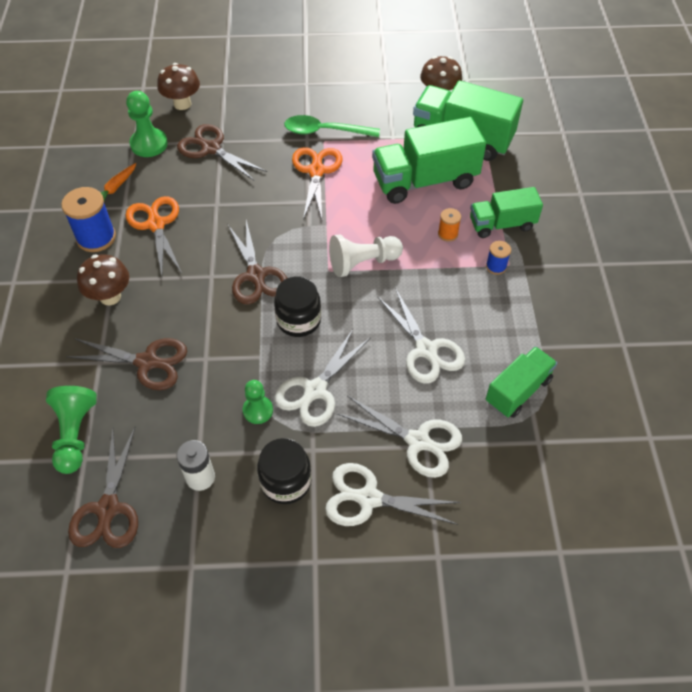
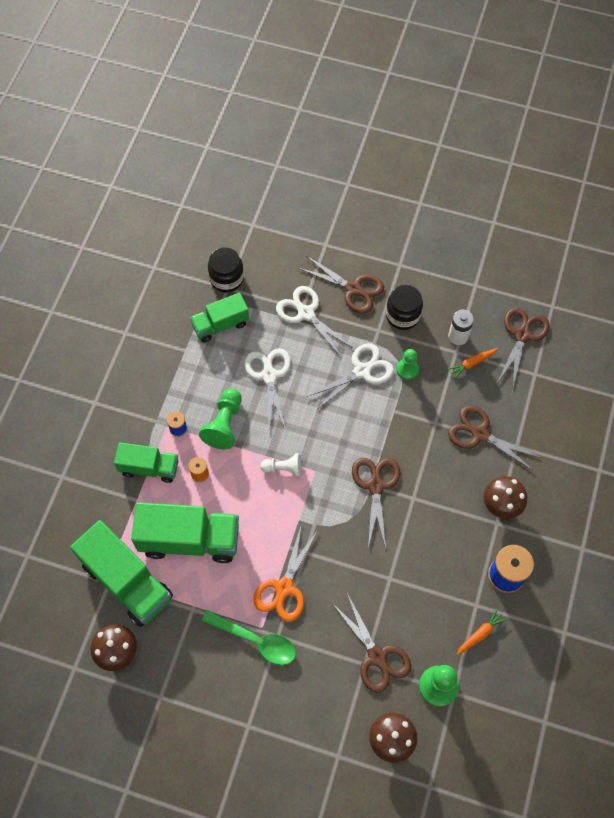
camera: 160 degrees left, 10 degrees up
(75, 434) = (540, 393): green pawn -> green pawn (224, 424)
(156, 224) = (449, 572): orange scissors -> none
(173, 445) = (472, 363): none -> orange carrot
(298, 320) = (354, 432): black jar -> black jar (227, 279)
(363, 263) = (283, 468): white pawn -> white pawn, size x0.65
(369, 498) = (353, 289): white scissors -> brown scissors

